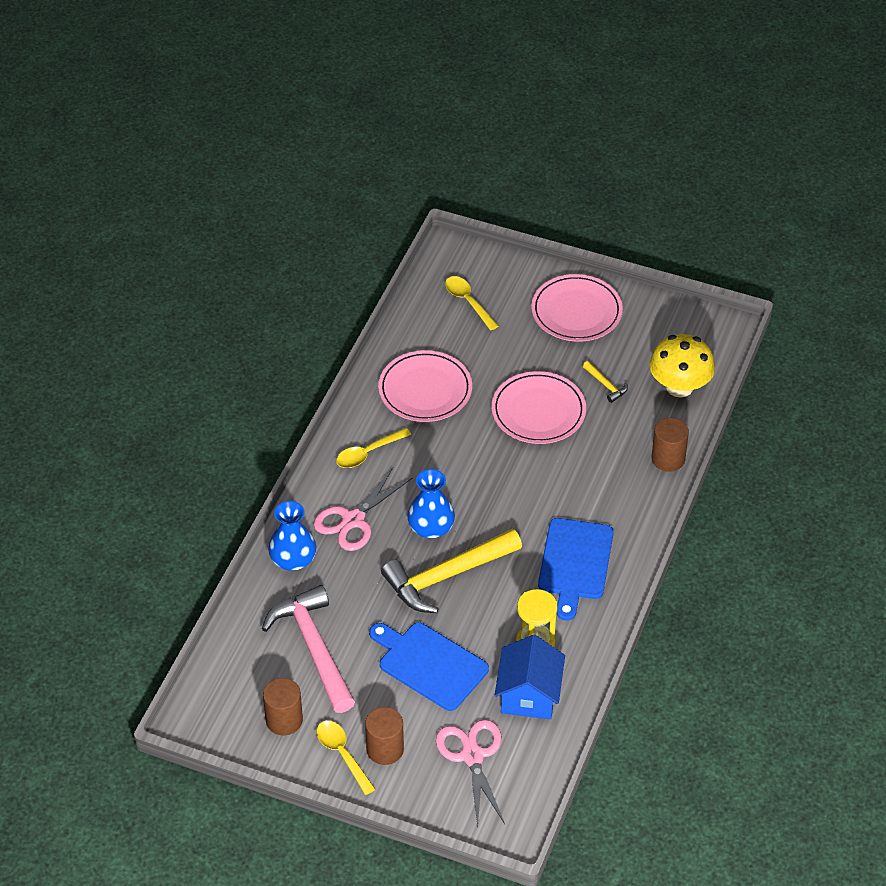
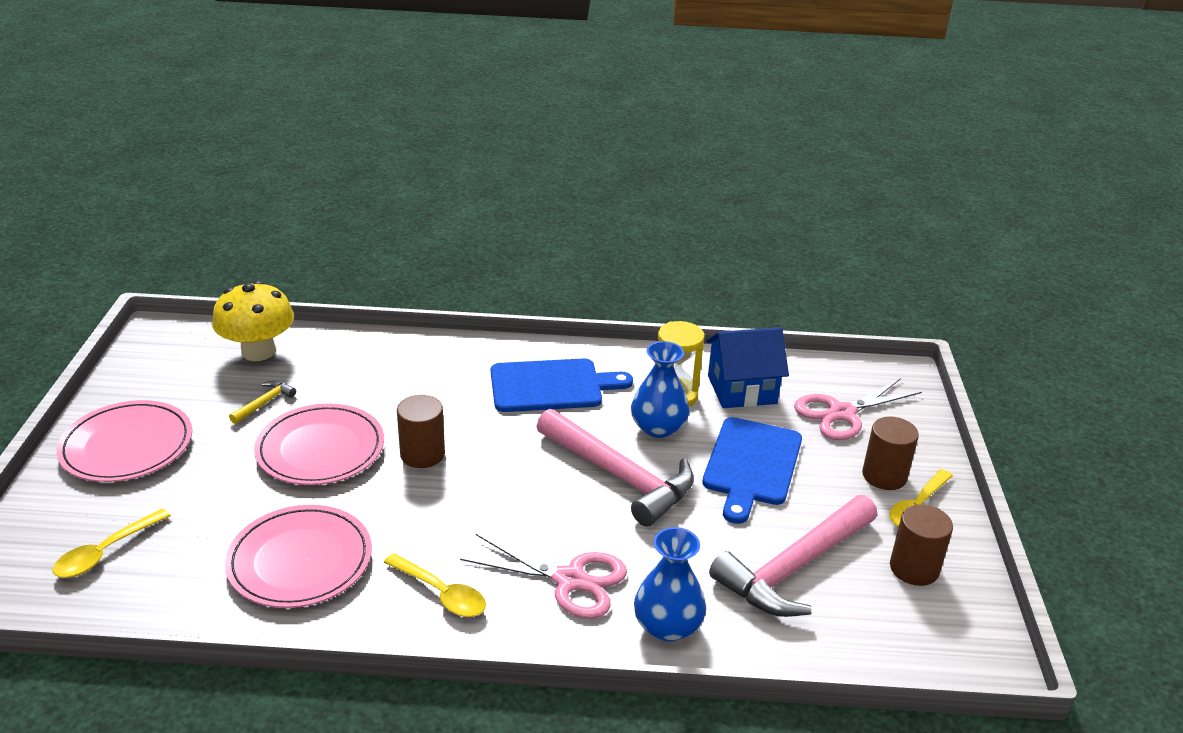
camera: 110 degrees left, 15 degrees down
(431, 528) = (550, 504): blue vase -> blue vase (658, 428)
(446, 576) = (620, 476): yellow hammer -> pink hammer
(668, 459) = (374, 346): brown cylinder -> brown cylinder (422, 454)

